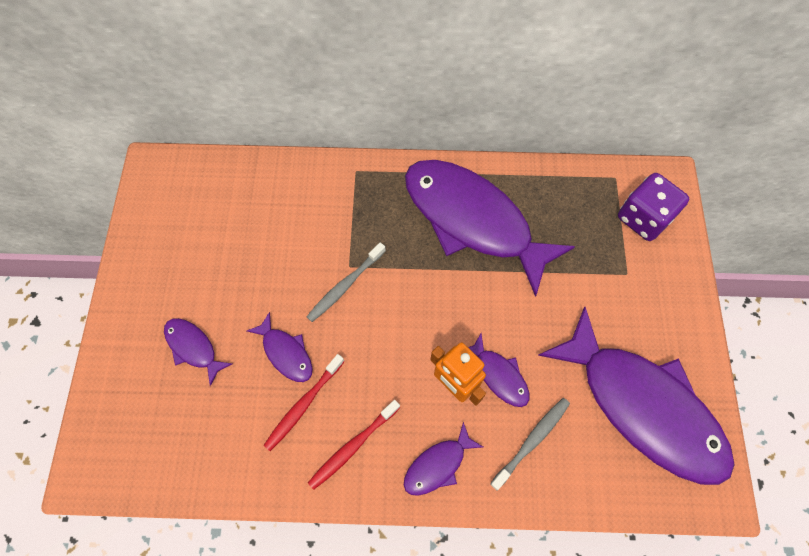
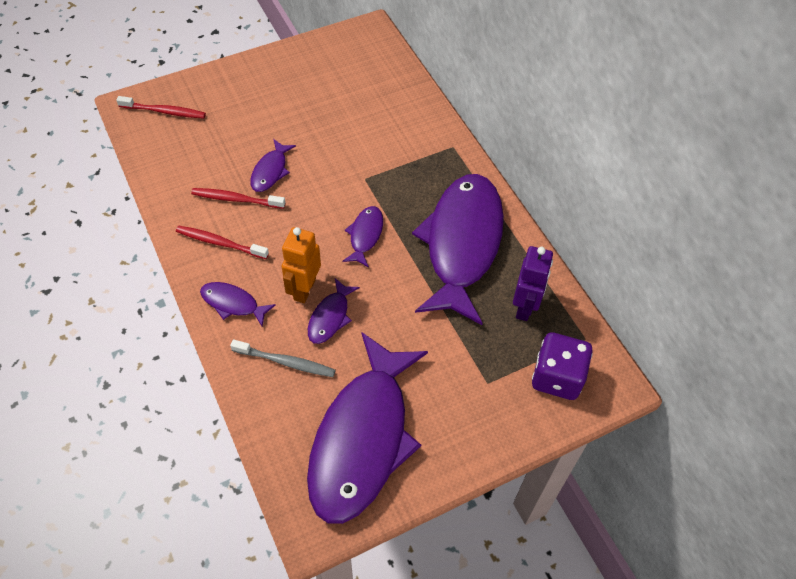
camera: 60 degrees right, 10 degrees down
(125, 434) = (164, 111): none -> red toothbrush
(193, 347) = (244, 118): purple fish -> purple fish (365, 235)
(345, 285) = (347, 183): grey toothbrush -> none
(564, 205) = (525, 307): none -> purple robot

